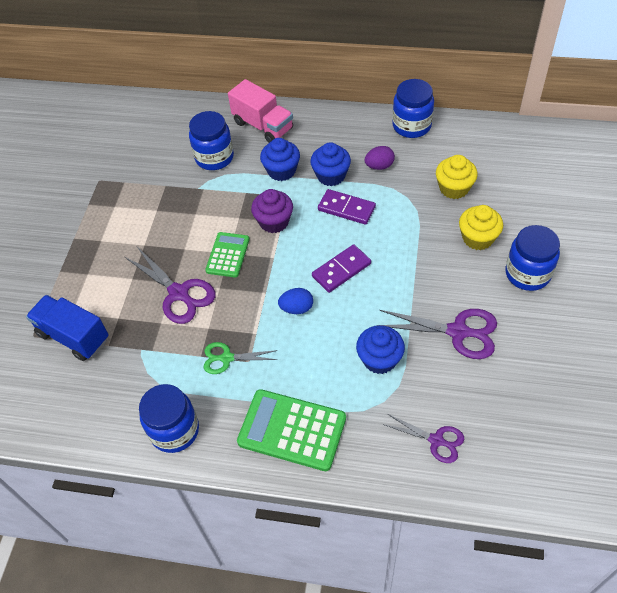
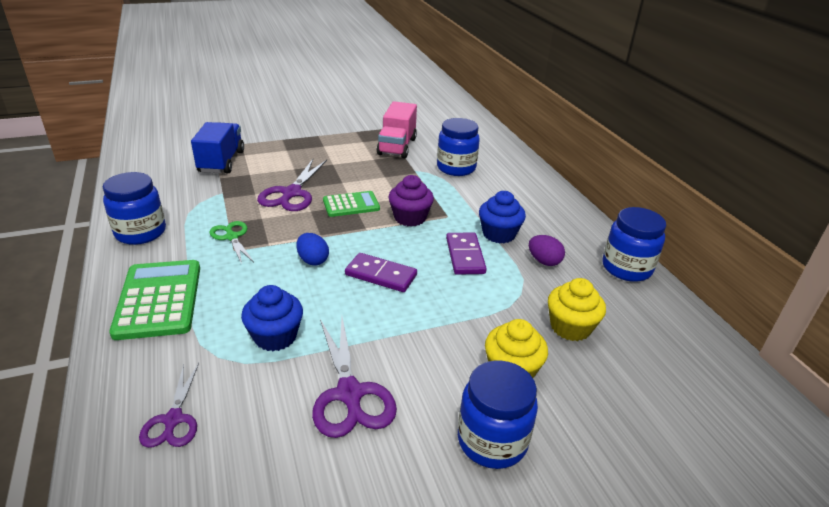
camera: 55 degrees right, 20 degrees down
(263, 126) = (519, 180): pink truck -> pink truck (397, 146)
(281, 171) = (476, 205): blue cupcake -> none

